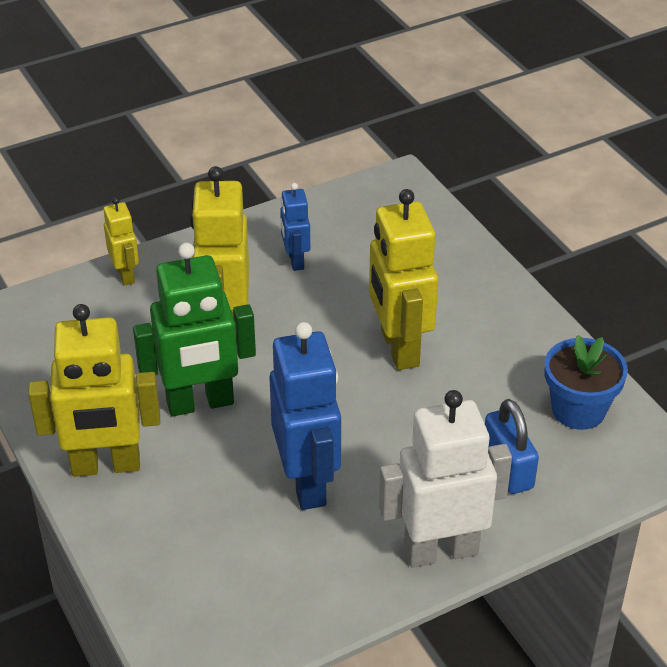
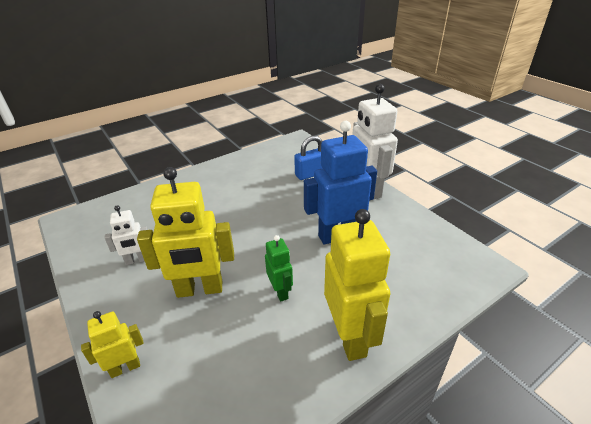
camera: 95 degrees left, 5 degrees down
(200, 403) = (280, 292): green robot -> green robot, size x0.52
(295, 260) = (137, 260): blue robot -> white robot
(398, 348) = (228, 210): yellow robot -> none
(578, 410) = (271, 157): blue flower pot -> none

